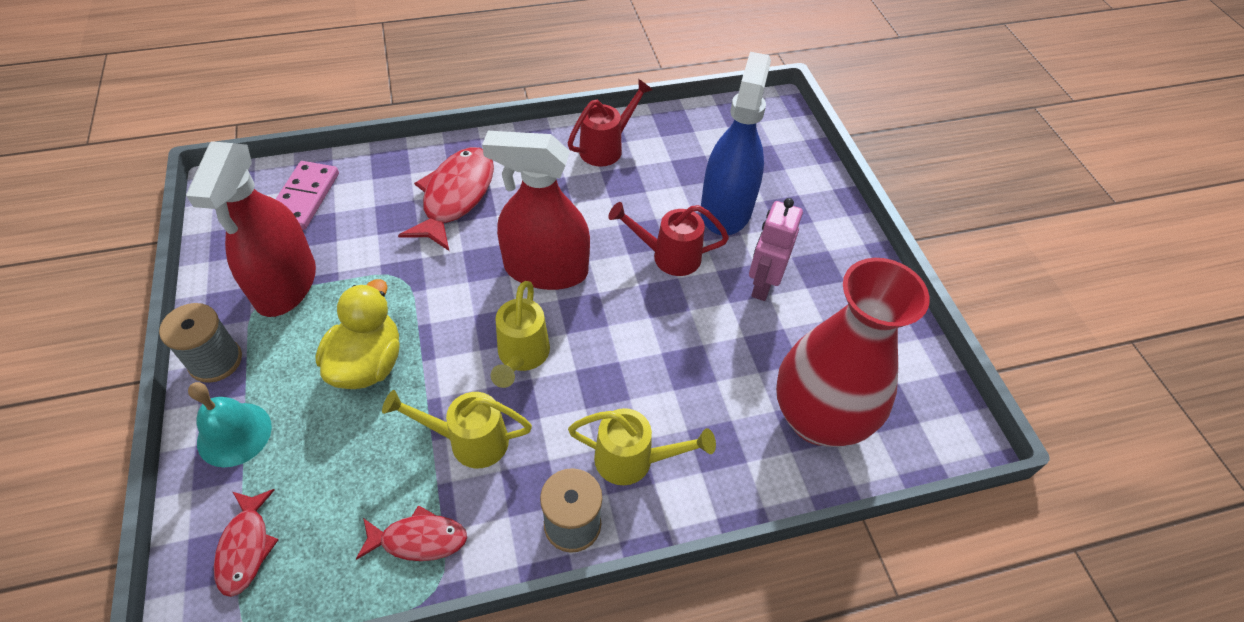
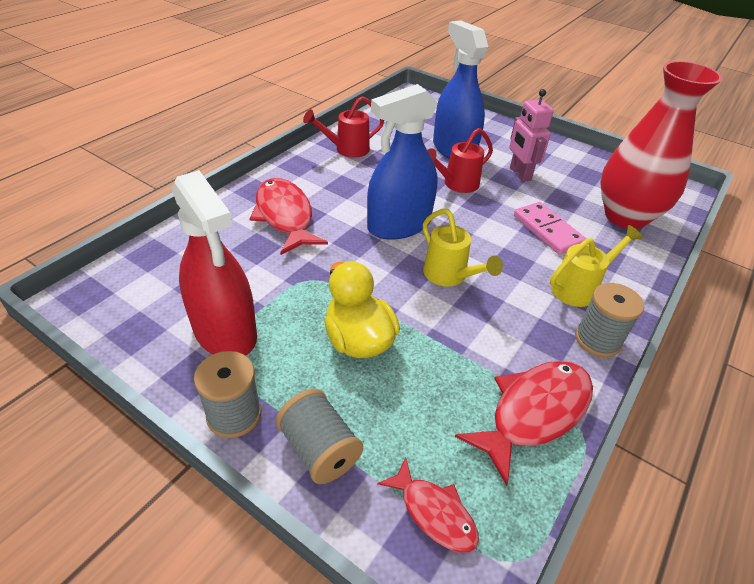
camera: 40 degrees left, 10 degrees down
(234, 434) = (319, 450): turquoise bell -> grey spool
(304, 198) = (164, 272): pink domino -> pink domino (547, 230)
(419, 539) = (534, 413): red fish -> red fish, size x1.72
(469, 441) = (484, 338): yellow watering can -> none
(546, 269) = (399, 225): red spray bottle -> blue spray bottle
(606, 148) = (347, 149): red watering can -> red watering can turned 120 degrees counterclockwise

